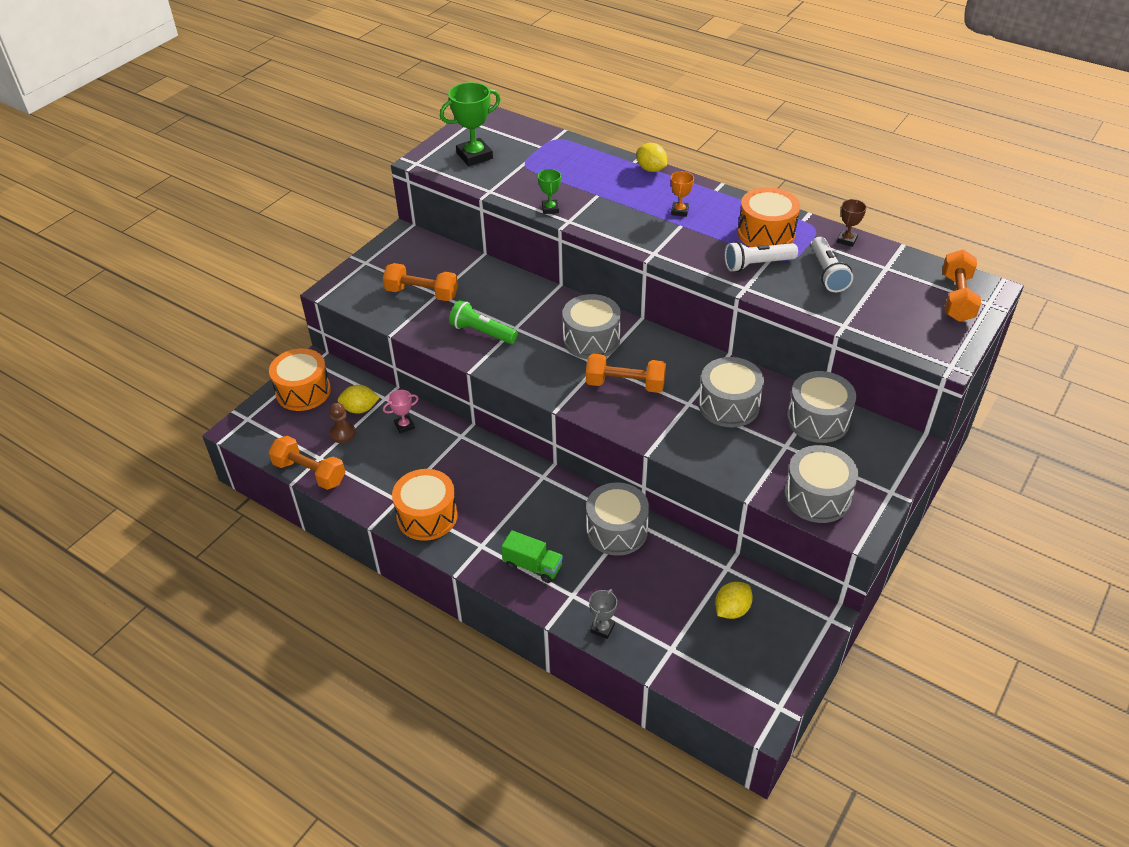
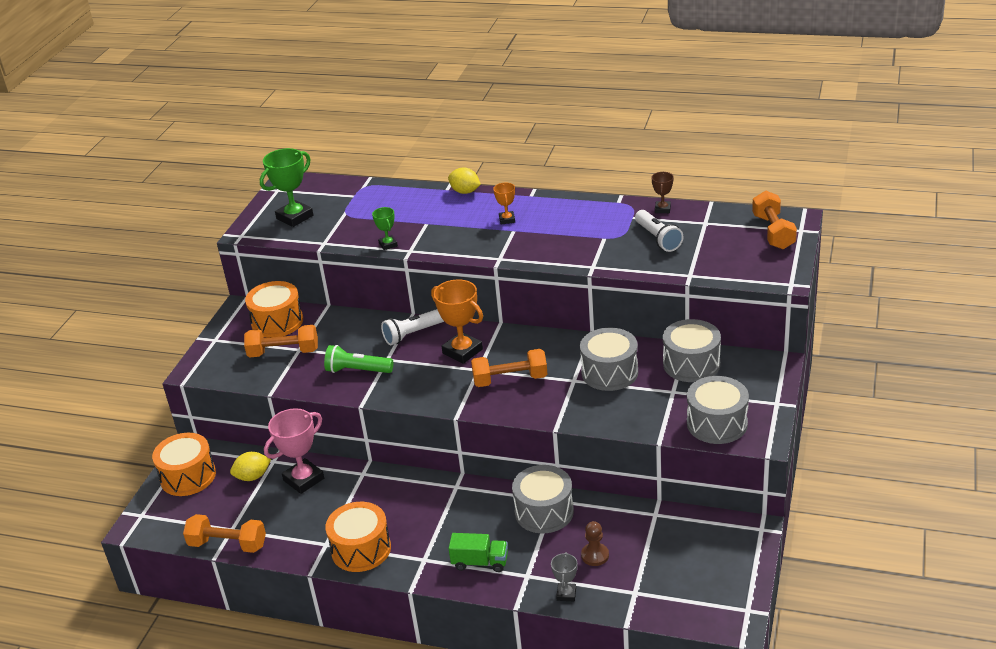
camera: 15 degrees left, 10 degrees down
(342, 433) = (245, 502): brown pawn -> brown pawn (595, 555)
(404, 426) = (303, 479): pink trophy -> pink trophy, size x1.88
(591, 340) = (462, 351): grey drum -> orange trophy
(732, 610) = (674, 546): yellow lemon -> none
(757, 264) = (594, 246): white flashlight -> white flashlight (413, 334)
(766, 233) = (591, 220): orange drum -> orange drum (277, 322)

